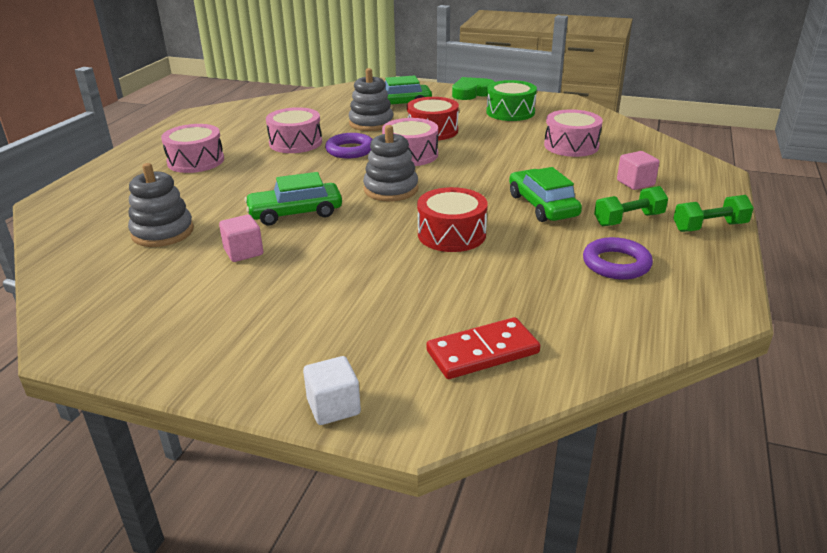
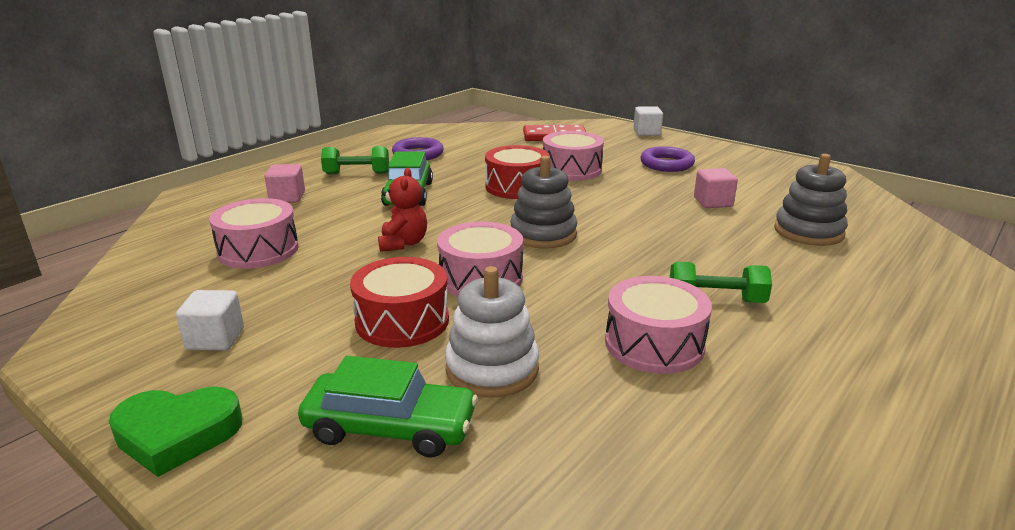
camera: 160 degrees left, 5 degrees down
(196, 161) = (831, 335): pink drum -> pink drum (571, 170)
(295, 213) = (661, 227): green car -> none
(350, 150) = (564, 306): purple ring -> purple ring (666, 164)
(371, 123) = (492, 369): grey stacking toy -> white stacking toy
(485, 165) = (403, 243): none -> red teddy bear
(510, 112) = (215, 339): green drum -> white cube
(709, 227) = (309, 161): green dumbbell -> green dumbbell (716, 300)

